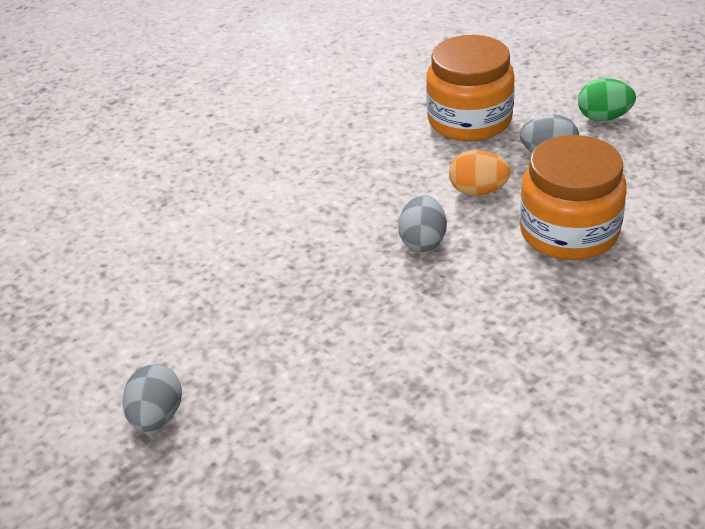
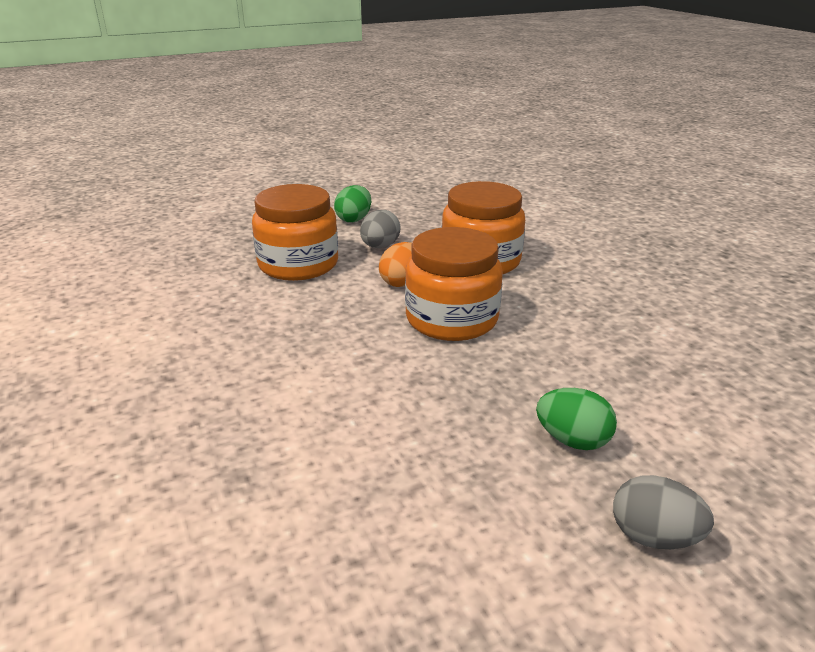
camera: 75 degrees left, 10 degrees down
(260, 355) = (572, 440): none -> green egg
(423, 241) = (451, 319): grey egg -> orange jar

